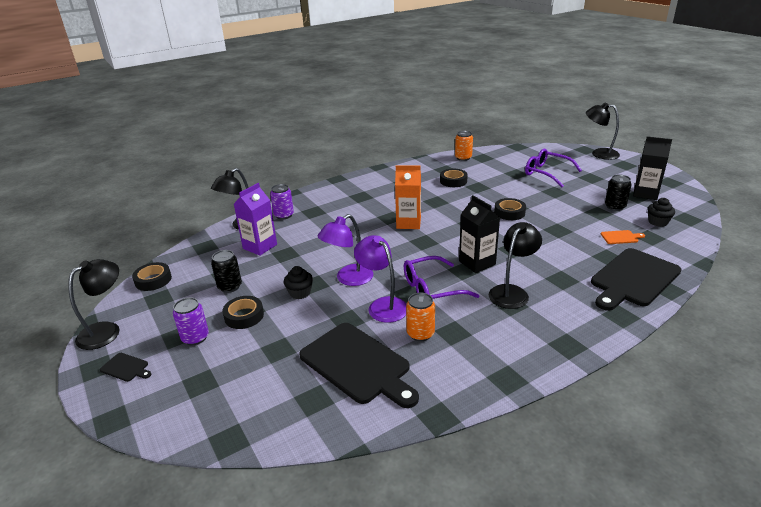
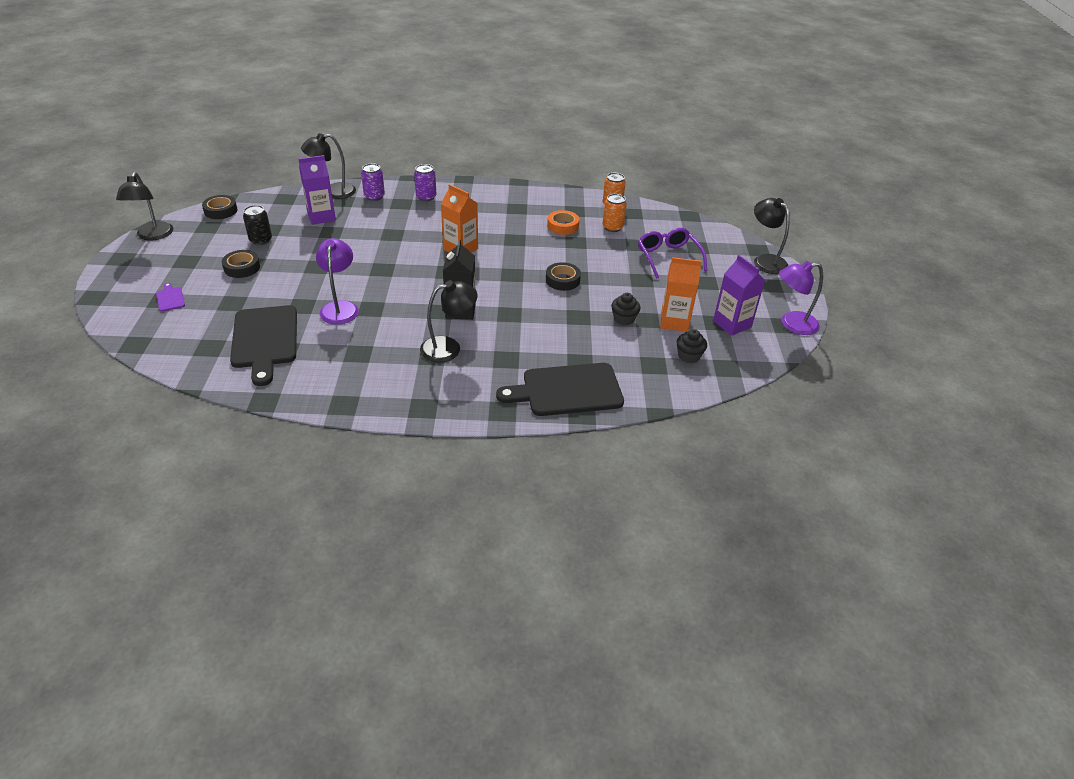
camera: 30 degrees right, 10 degrees up
(106, 331) = (153, 236): black lamp -> black lamp turned 105 degrees clockwise
(126, 368) = (135, 267): black cutting board -> none
(195, 338) = (195, 268): purple can -> purple can (426, 197)
(207, 377) = (170, 298): none -> purple cutting board
(300, 293) = (299, 269): black cupcake -> black cupcake (624, 319)
(348, 279) = (346, 275): purple lamp -> purple lamp (792, 324)
(420, 333) = (334, 342): orange can -> orange can (612, 227)
(432, 289) = (393, 313): purple glasses -> none
(453, 181) = (563, 226): black tape -> orange tape
(615, 207) = (674, 321): black can -> orange carton
(620, 237) = (624, 351): orange cutting board -> none
(645, 193) = (732, 324): black carton -> purple carton

